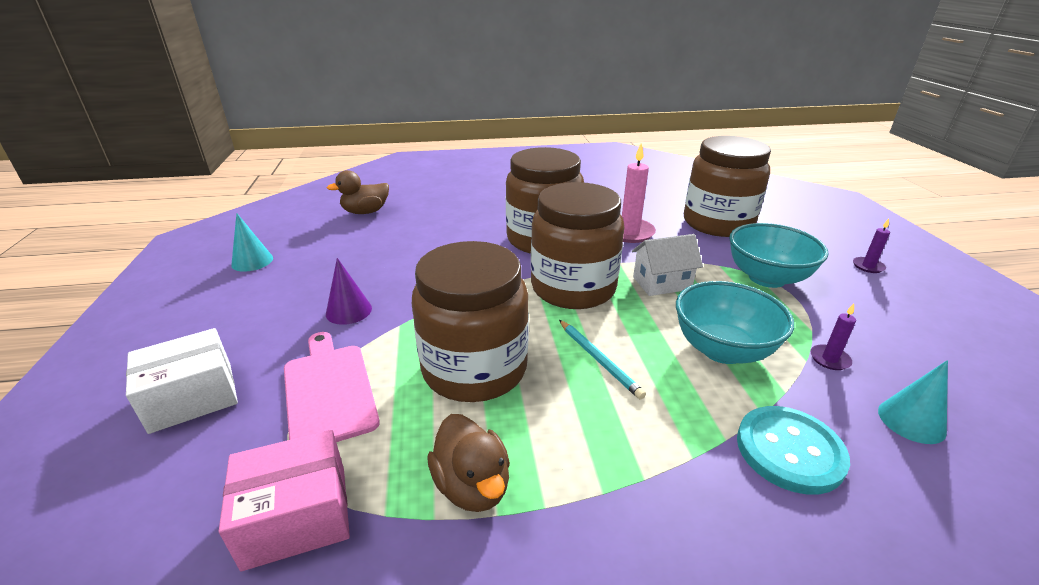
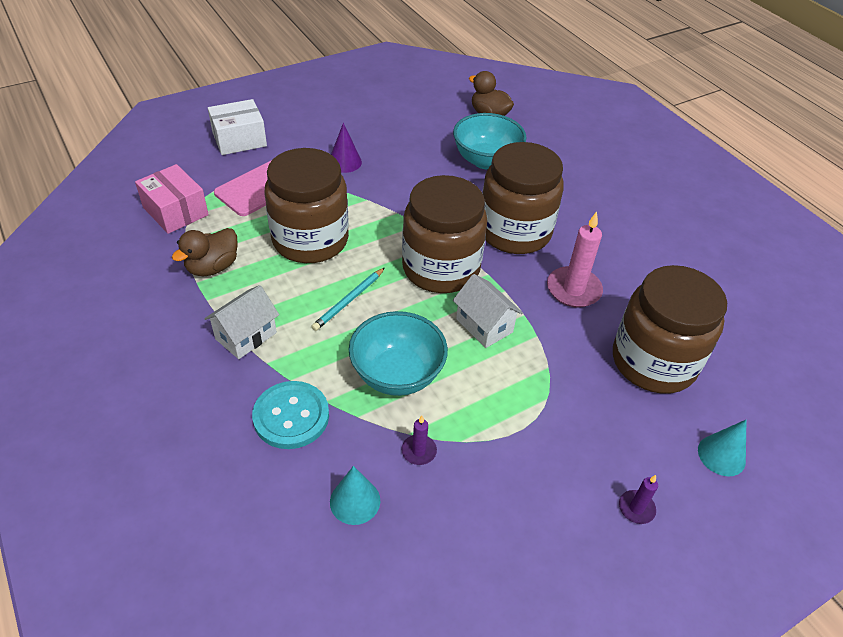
camera: 65 degrees right, 15 degrees up
(192, 397) = (239, 139): white box -> white box turned 60 degrees counterclockwise
(252, 261) = (379, 95): turquoise cone -> turquoise cone (721, 455)
(636, 471) = (246, 336): none -> white house
(767, 278) = (545, 407): turquoise bowl -> turquoise bowl (486, 160)

